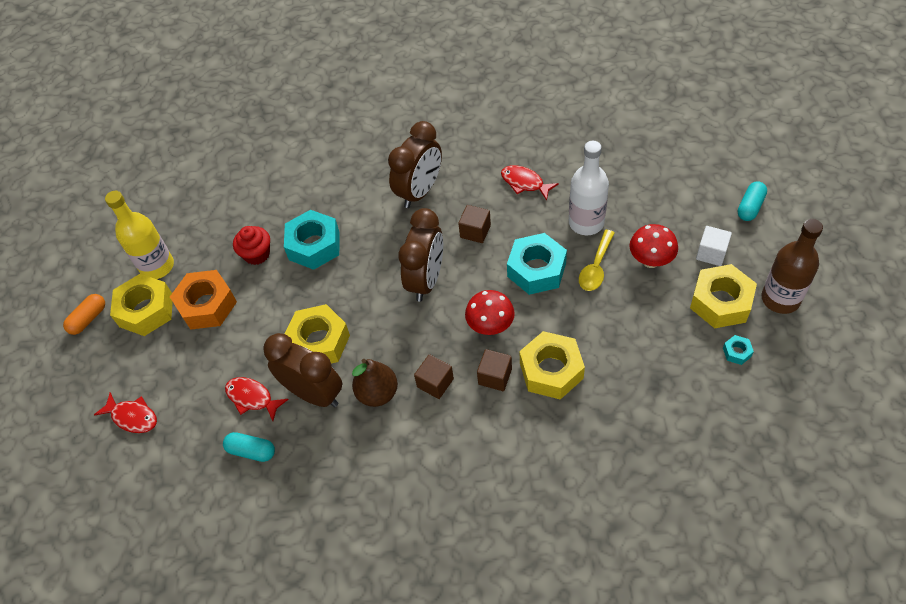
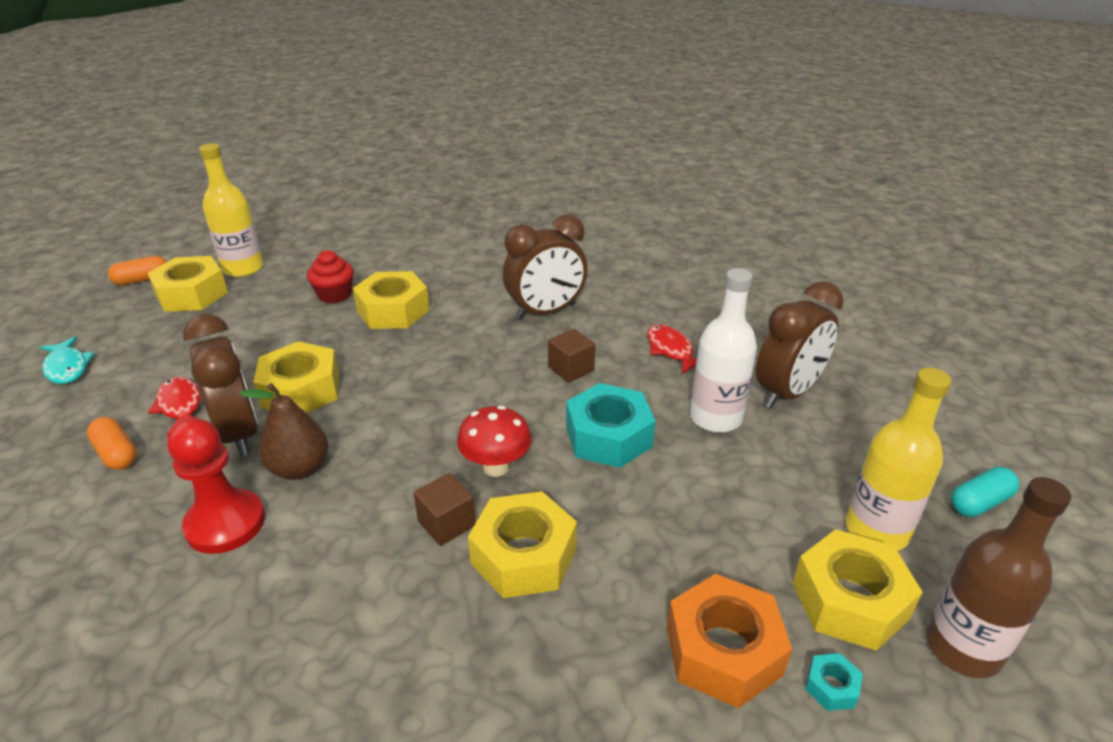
camera: 25 degrees right, 20 degrees down
(132, 417) = (67, 367): red fish -> turquoise fish
(207, 305) = (243, 313): orange nut -> orange nut (723, 651)
(251, 451) = (116, 454): turquoise capsule -> orange capsule
(314, 245) = (393, 310): turquoise nut -> yellow nut
(372, 450) = (225, 523): none -> red pawn
(426, 280) = (471, 388): brown clock -> brown clock (787, 393)
(435, 383) = (371, 492): brown cube -> none
(596, 267) = (689, 469): yellow spoon -> none
(650, 261) = (774, 497): red mushroom -> none
(711, 253) = (876, 530): white cube -> yellow bottle

